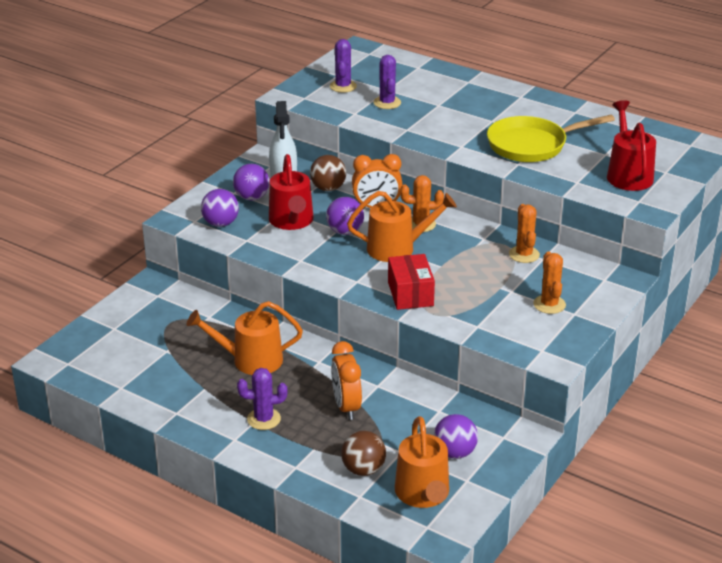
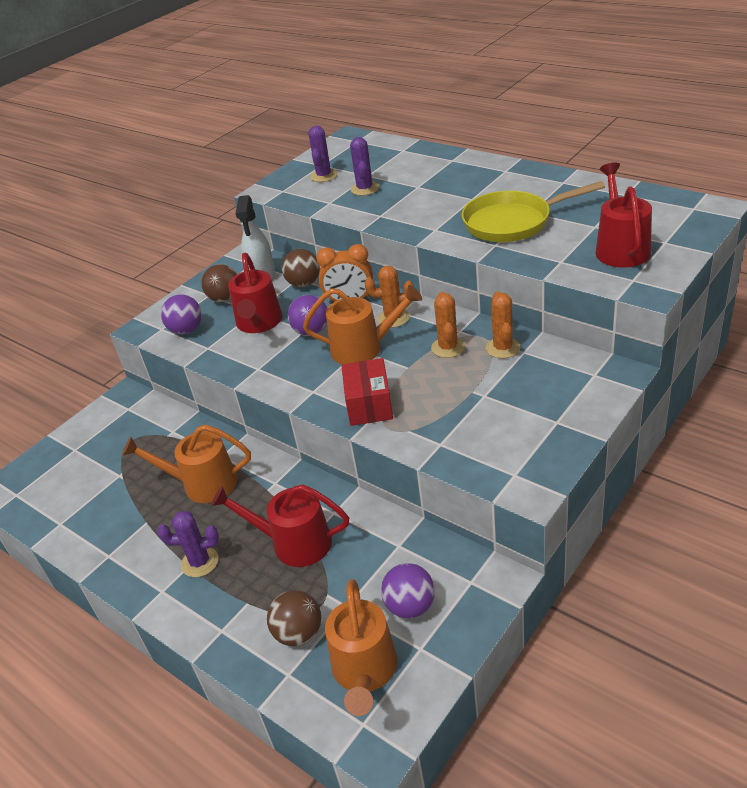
camera: 10 degrees right, 5 degrees up
(252, 197) = (225, 299): purple ball -> brown ball
(346, 407) = (294, 543): orange clock -> red watering can
(549, 304) = (527, 411): orange cactus -> orange cactus (448, 347)

